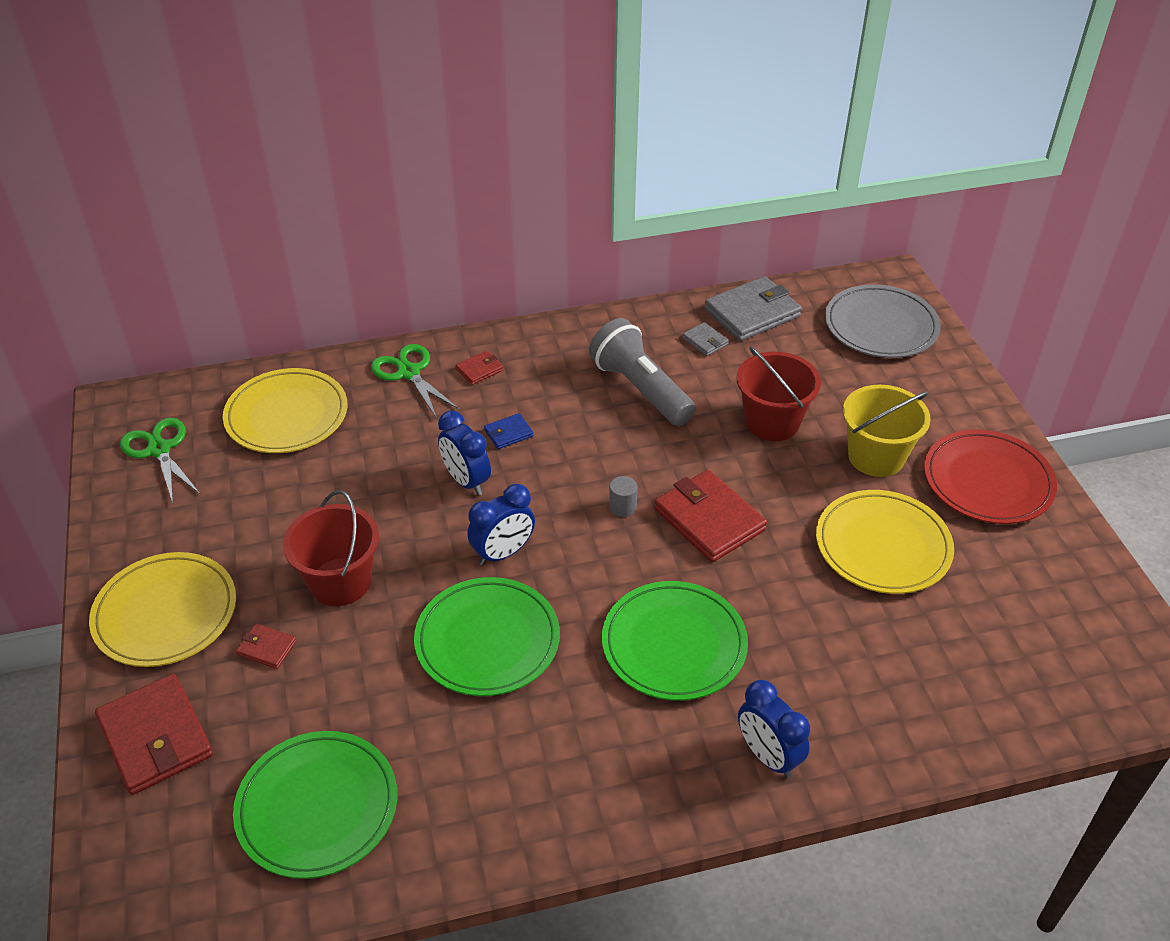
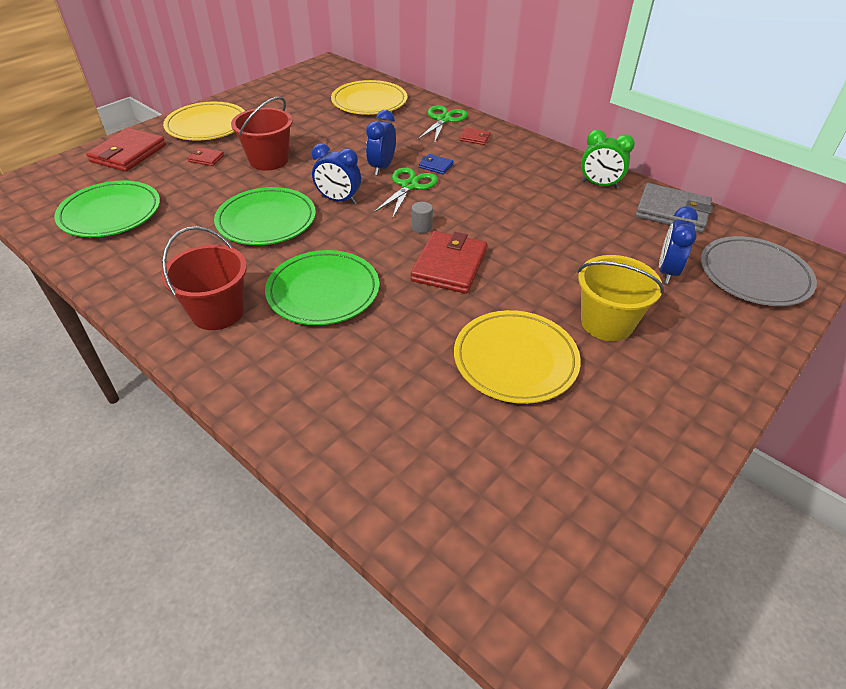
camera: 55 degrees right, 0 degrees up
(159, 450) = (309, 83): green scissors -> green scissors (409, 186)
(267, 648) = (206, 158): red wallet -> red wallet turned 60 degrees counterclockwise
(640, 389) = (533, 196): grey flashlight -> none
(664, 331) = (599, 185): none -> green clock
(705, 341) = (614, 203): grey wallet -> none
(768, 756) = (257, 371): blue clock -> blue clock (667, 272)
(772, 422) = (576, 259): red bucket -> red bucket (217, 312)
(987, 481) = (661, 399): red plate -> none

